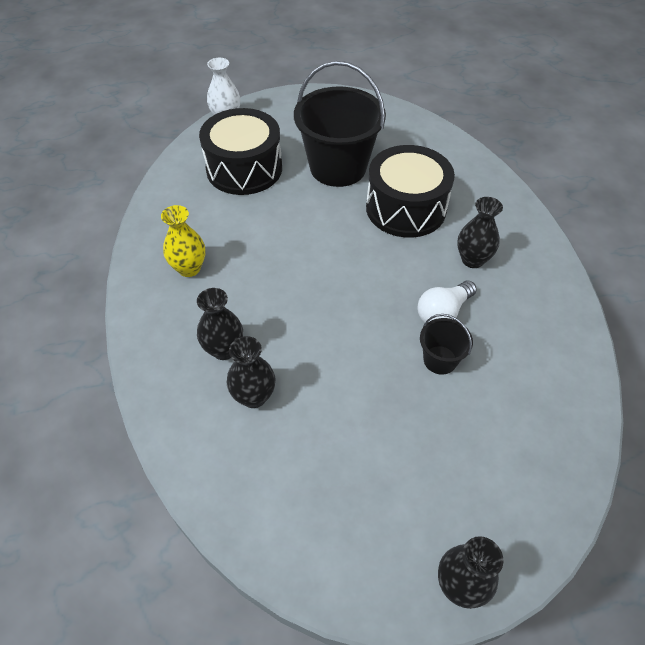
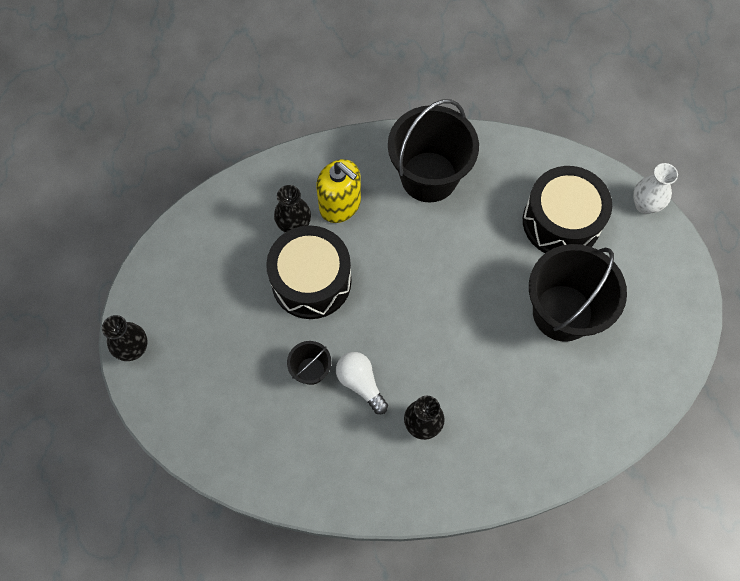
camera: 95 degrees right, 15 degrees up
(189, 268) = (429, 177): yellow vase -> black bucket
(224, 349) = (340, 205): black vase -> yellow soap dispenser
(406, 208) = (497, 373): black drum -> black drum (311, 281)

